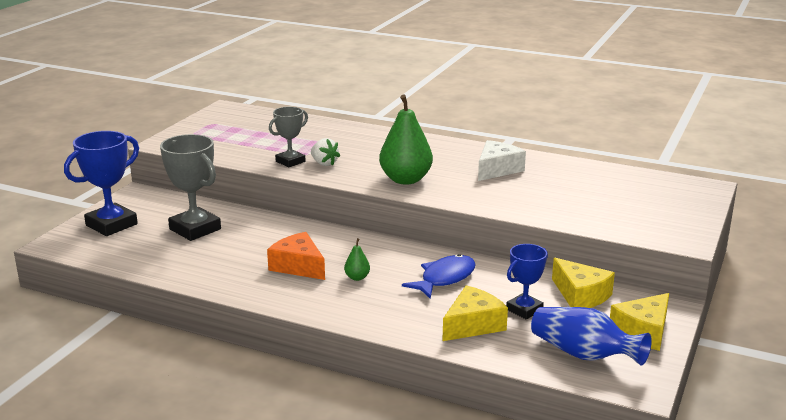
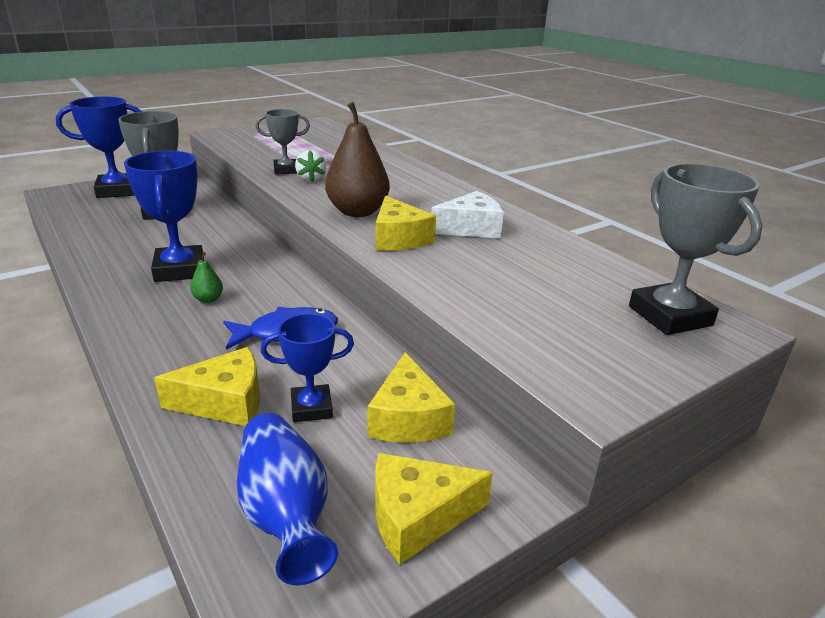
camera: 30 degrees right, 5 degrees up
(298, 266) = (179, 270): orange cheese -> blue trophy
(405, 180) = (357, 212): green pear -> brown pear
(464, 190) = (399, 238): none -> yellow cheese
(671, 190) = (670, 316): none -> grey trophy

